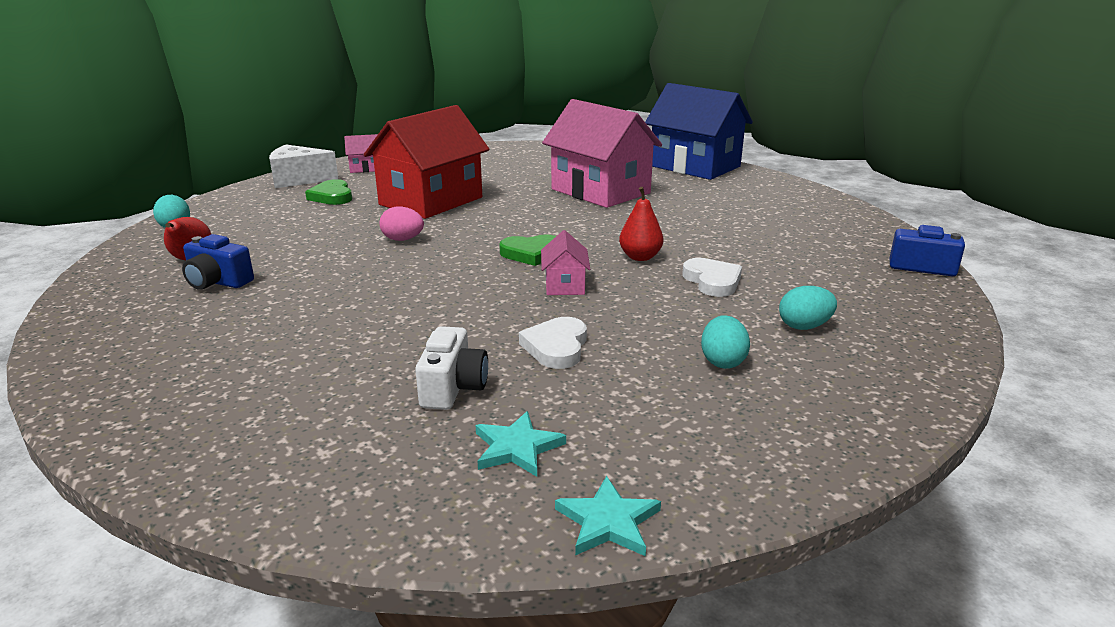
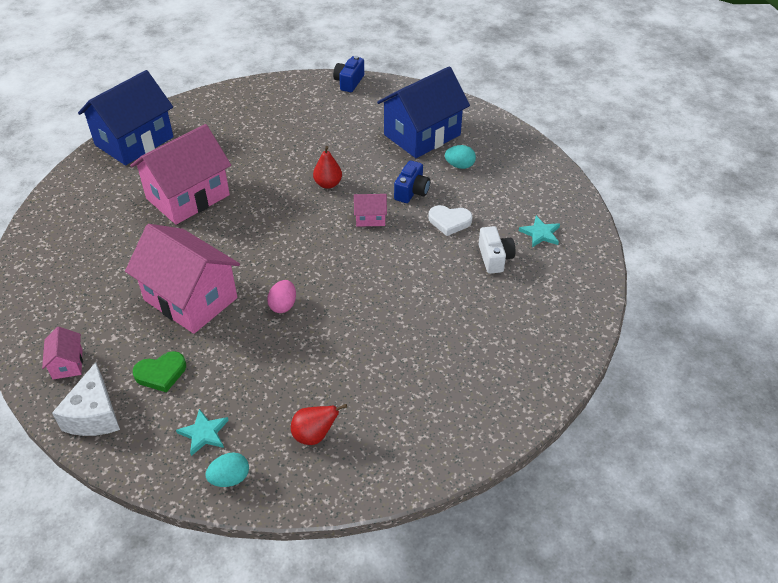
camera: 90 degrees left, 20 degrees up
(218, 282) = (360, 401): blue camera -> blue camera (411, 191)
(431, 201) = (190, 299): red house -> pink house
(453, 388) = (494, 258): white camera -> white camera turned 75 degrees clockwise
(531, 253) = (318, 234): green heart -> none
(608, 522) = (581, 208): turquoise star -> turquoise star (204, 433)
(712, 281) = (366, 158): white heart -> none
(804, 326) = (422, 135): turquoise egg -> blue house

